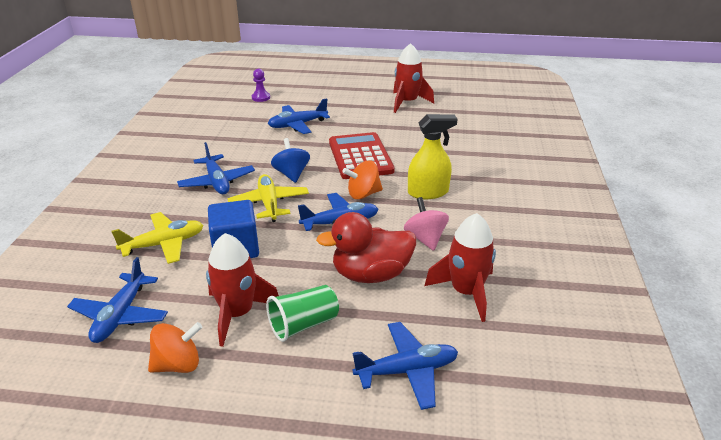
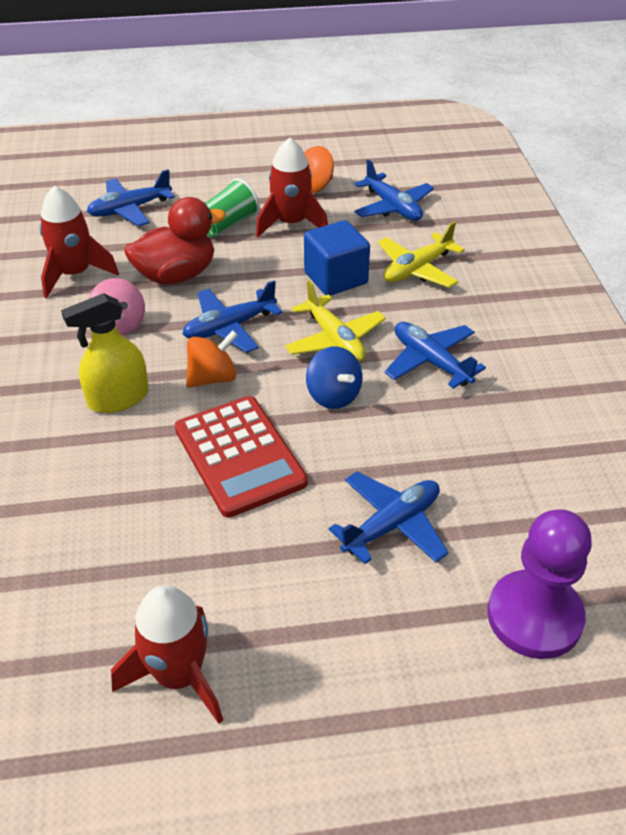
camera: 165 degrees right, 10 degrees up
(120, 315) = (393, 207): blue plane -> blue plane turned 150 degrees clockwise
(261, 97) = (534, 616): purple pawn -> purple pawn, size x2.11

